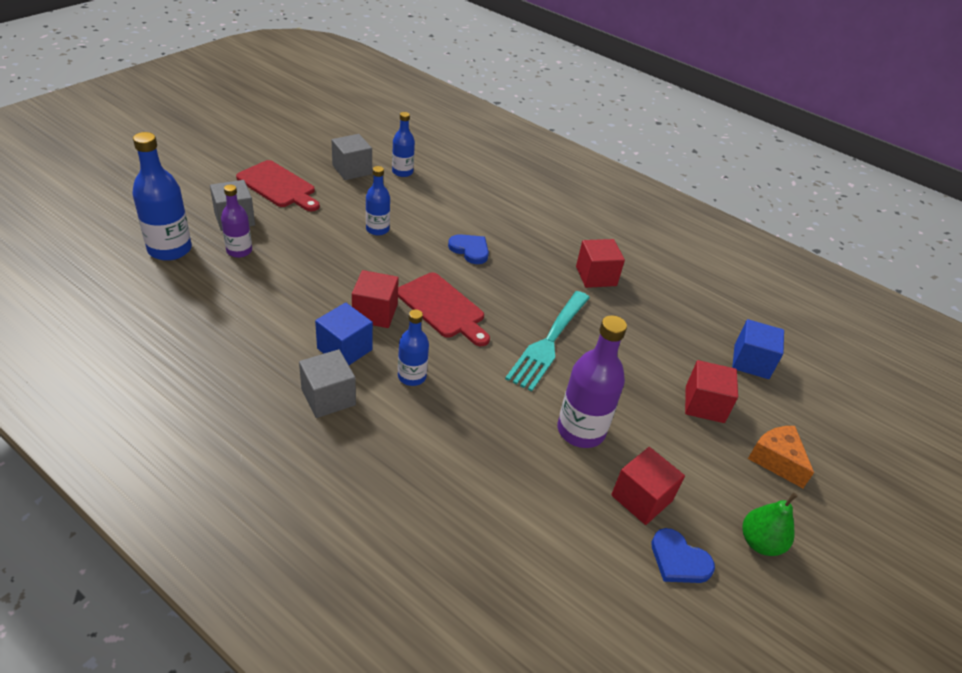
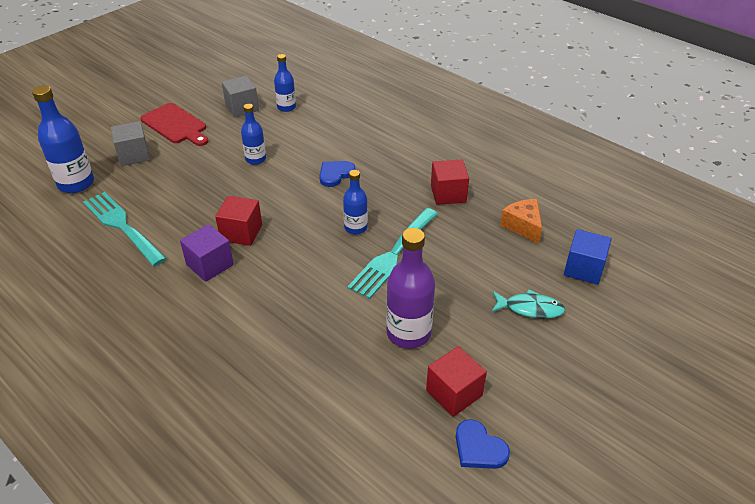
camera: 10 degrees right, 0 degrees up
(233, 301) = (122, 226): none -> turquoise fork
(239, 251) = (133, 182): purple bottle -> none
(328, 397) = (189, 306): grey cube -> none
(344, 349) = (210, 265): blue cube -> purple cube
(412, 376) = (264, 287): blue bottle -> blue bottle (356, 228)
(443, 308) = (302, 226): red cutting board -> none
(470, 250) = (335, 174): blue heart -> blue heart turned 90 degrees counterclockwise
(704, 404) = (530, 308): red cube -> turquoise fish
(760, 542) = (559, 433): green pear -> none
(776, 460) = (590, 359): orange cheese -> orange cheese (523, 226)

